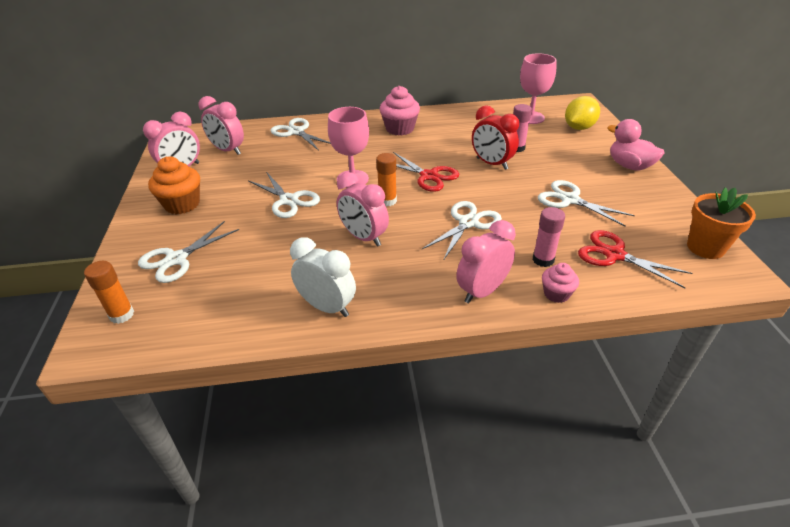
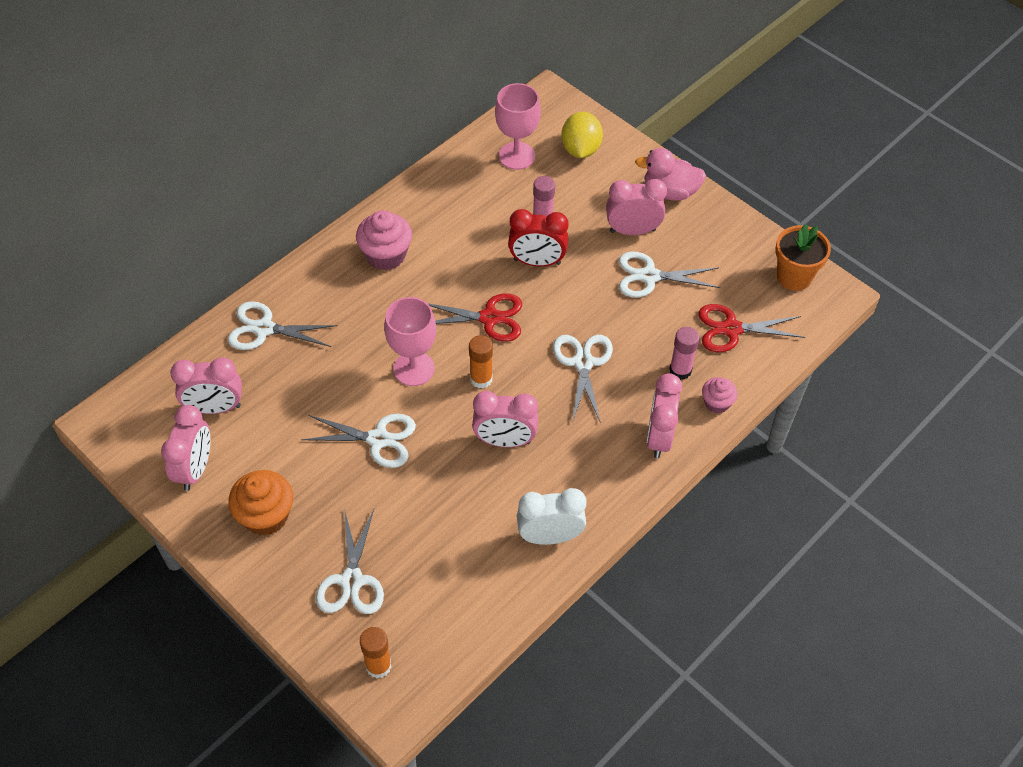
camera: 40 degrees left, 15 degrees up
(579, 174) = (632, 231): none -> pink clock

